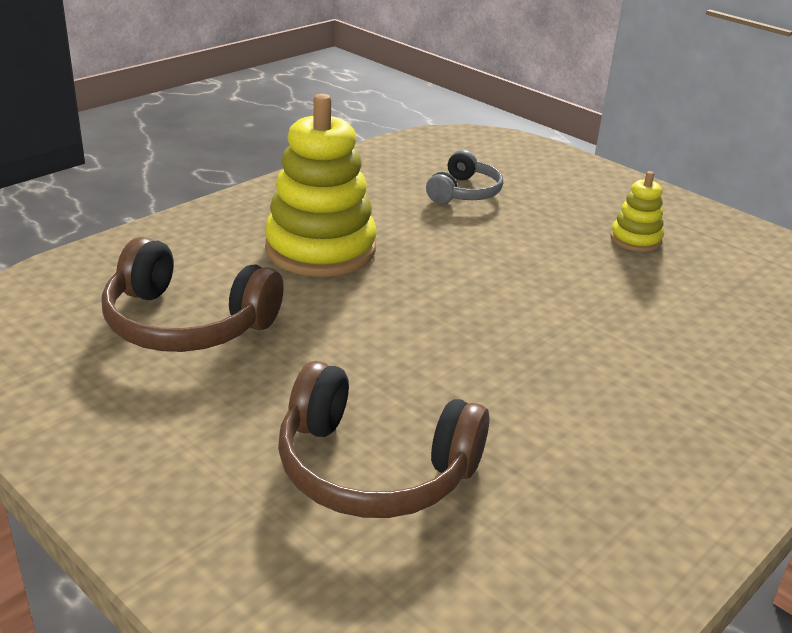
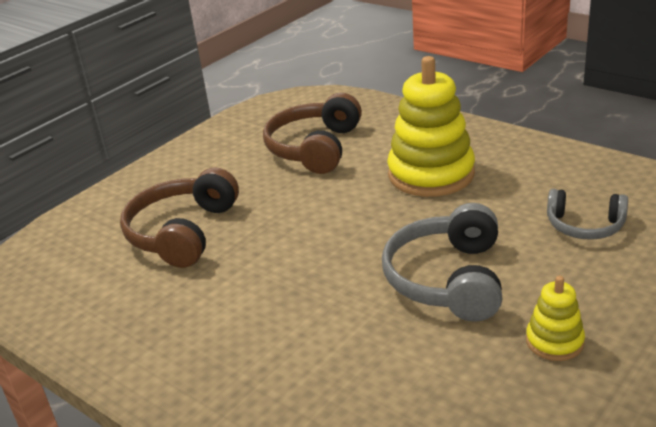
camera: 90 degrees right, 0 degrees up
(537, 272) = (448, 279): none -> grey headphones

